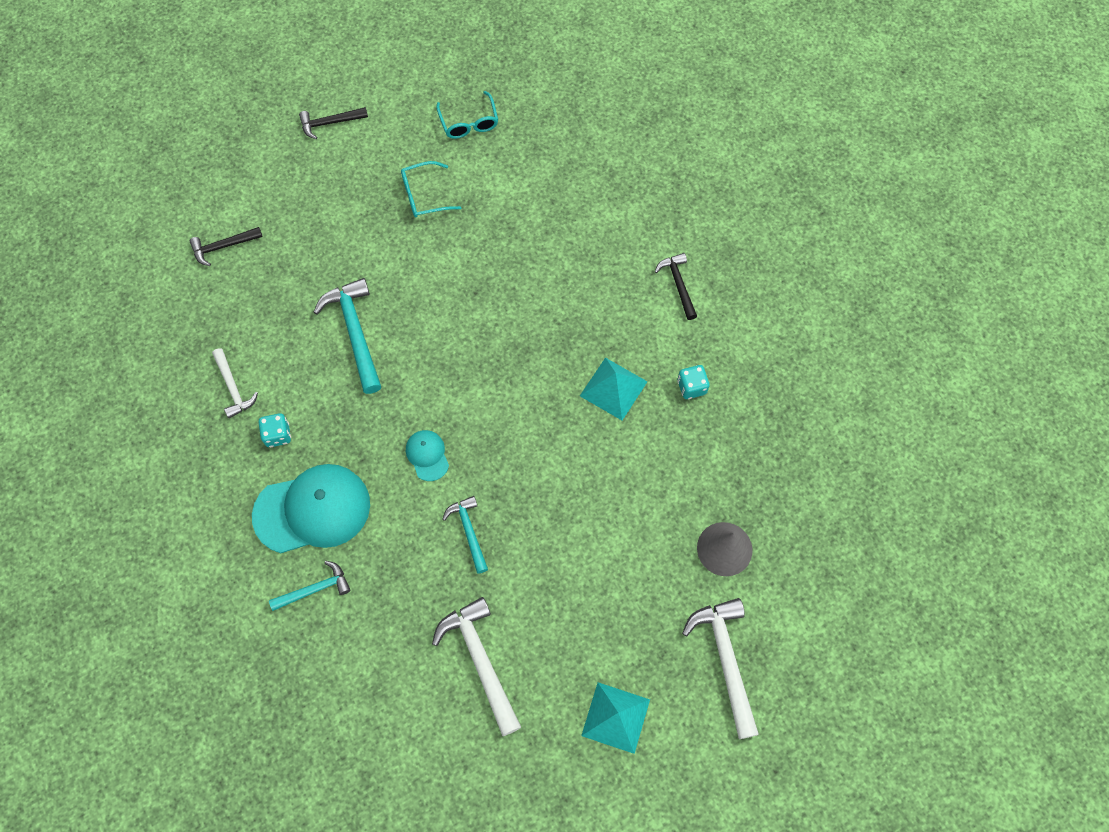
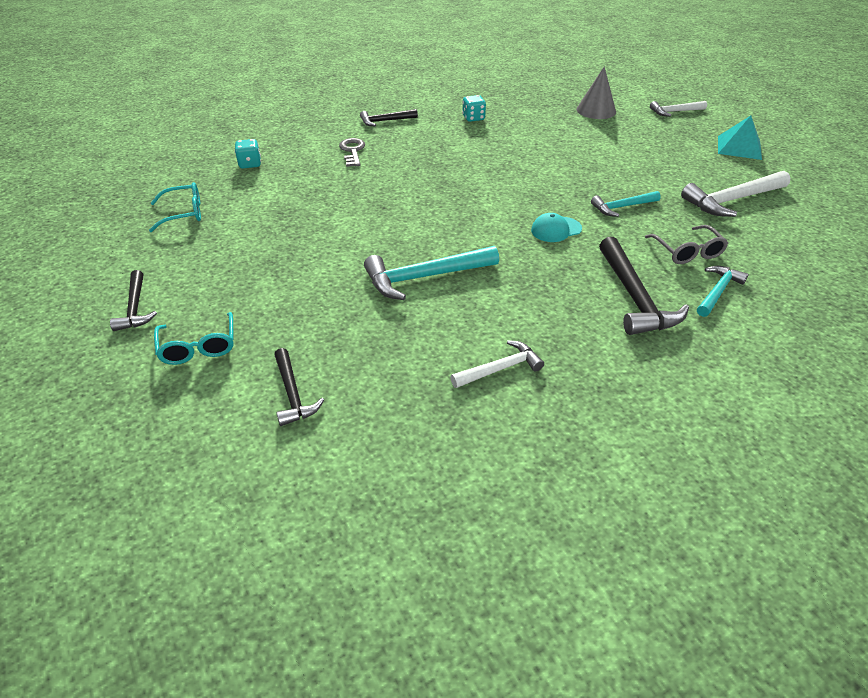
camera: 90 degrees left, 25 degrees down
(278, 435) = (555, 327): turquoise dice -> turquoise dice (250, 164)
(312, 510) = (634, 297): turquoise cap -> black hammer
(315, 589) = (717, 291): turquoise hammer -> turquoise hammer turned 60 degrees clockwise
(381, 579) = (687, 252): none -> grey glasses
(424, 195) = (264, 238): turquoise glasses -> turquoise glasses (198, 347)
(597, 254) = (352, 151): none -> grey key
(613, 388) = (477, 146): turquoise pyramid -> none
(725, 660) = (675, 112): white hammer -> white hammer, size x0.60

